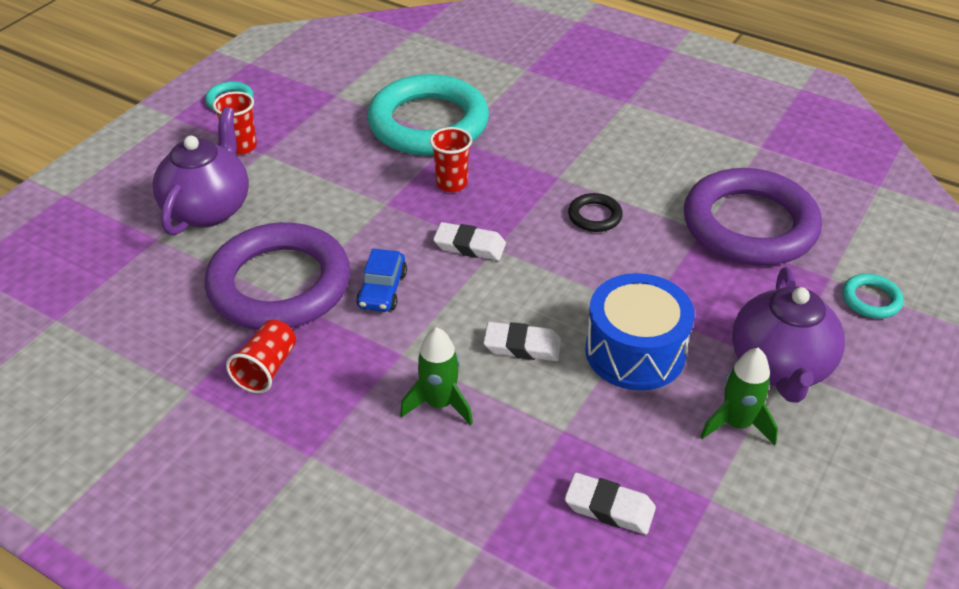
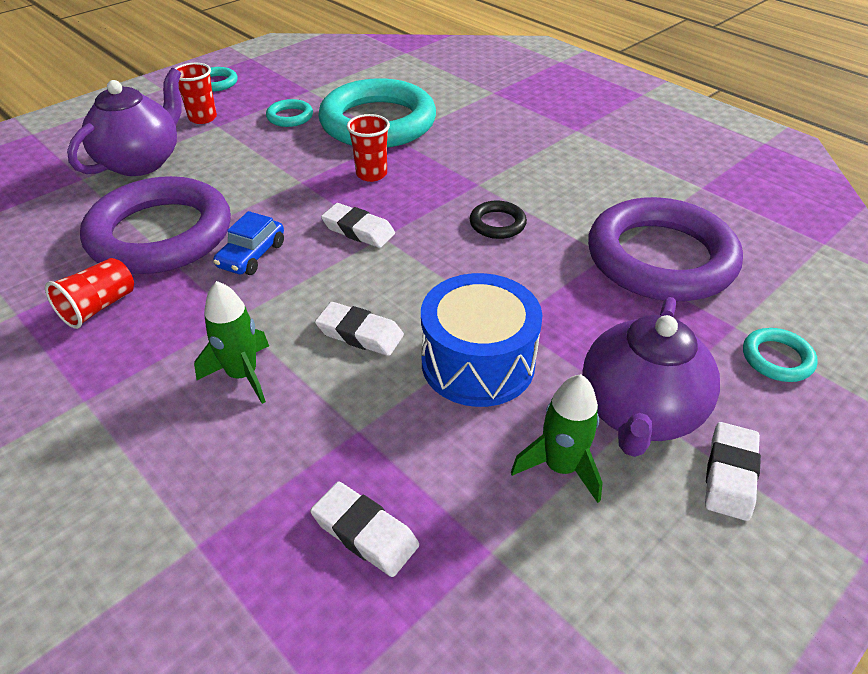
camera: 15 degrees right, 0 degrees up
(334, 131) = (290, 117): none -> turquoise ring
(863, 402) = (729, 474): none -> white eraser

